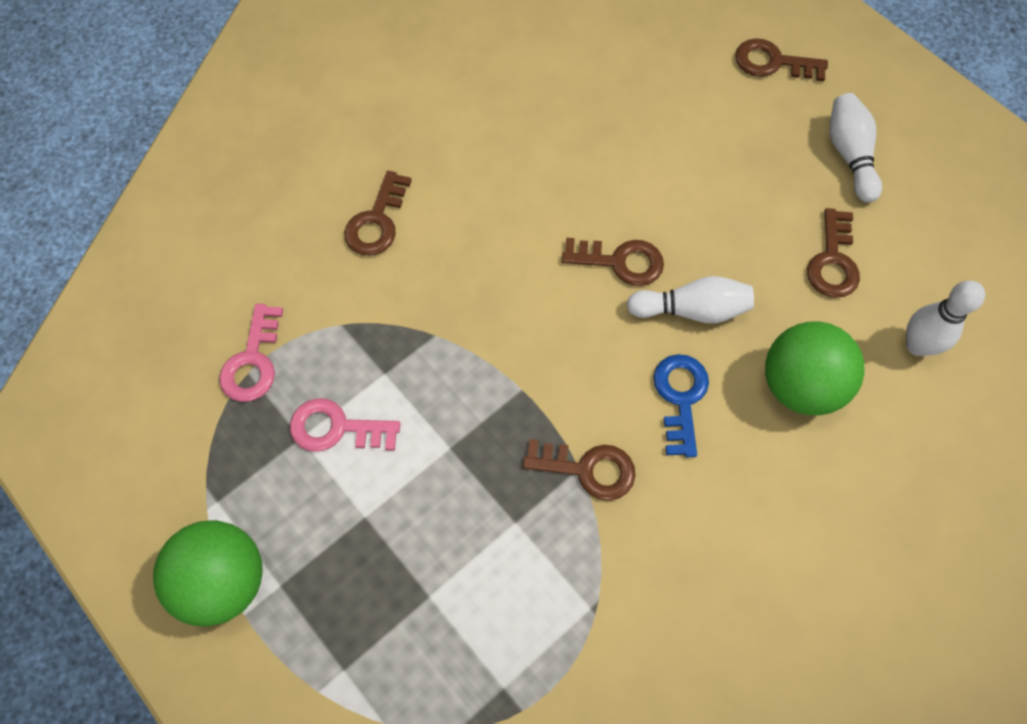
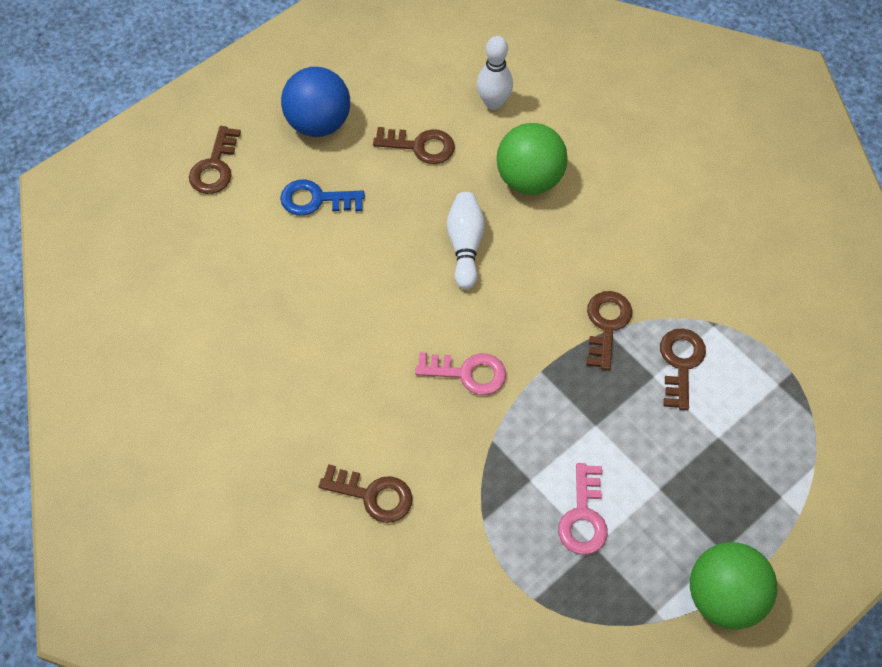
camera: 90 degrees left, 5 degrees down
(253, 361) = (522, 595): pink key -> pink key (468, 373)
(620, 262) = (419, 294): brown key -> brown key (680, 363)
(680, 397) = (543, 258): blue key -> blue key (315, 200)
(849, 155) = (318, 123): white bowling pin -> blue ball

